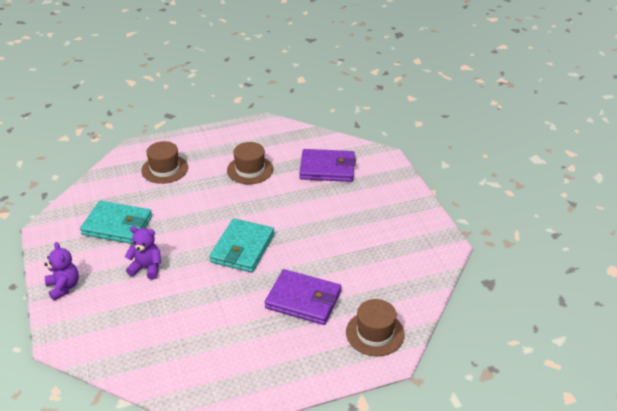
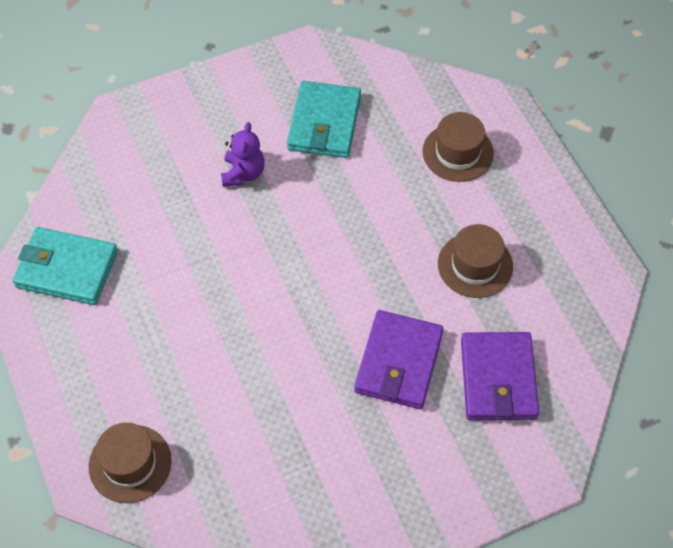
camera: 85 degrees right, 20 degrees up
(64, 287) = (205, 95): purple teddy bear -> none
(242, 248) = (290, 279): turquoise wallet -> turquoise wallet (67, 269)
(303, 300) = (191, 367): purple wallet -> purple wallet (398, 362)

